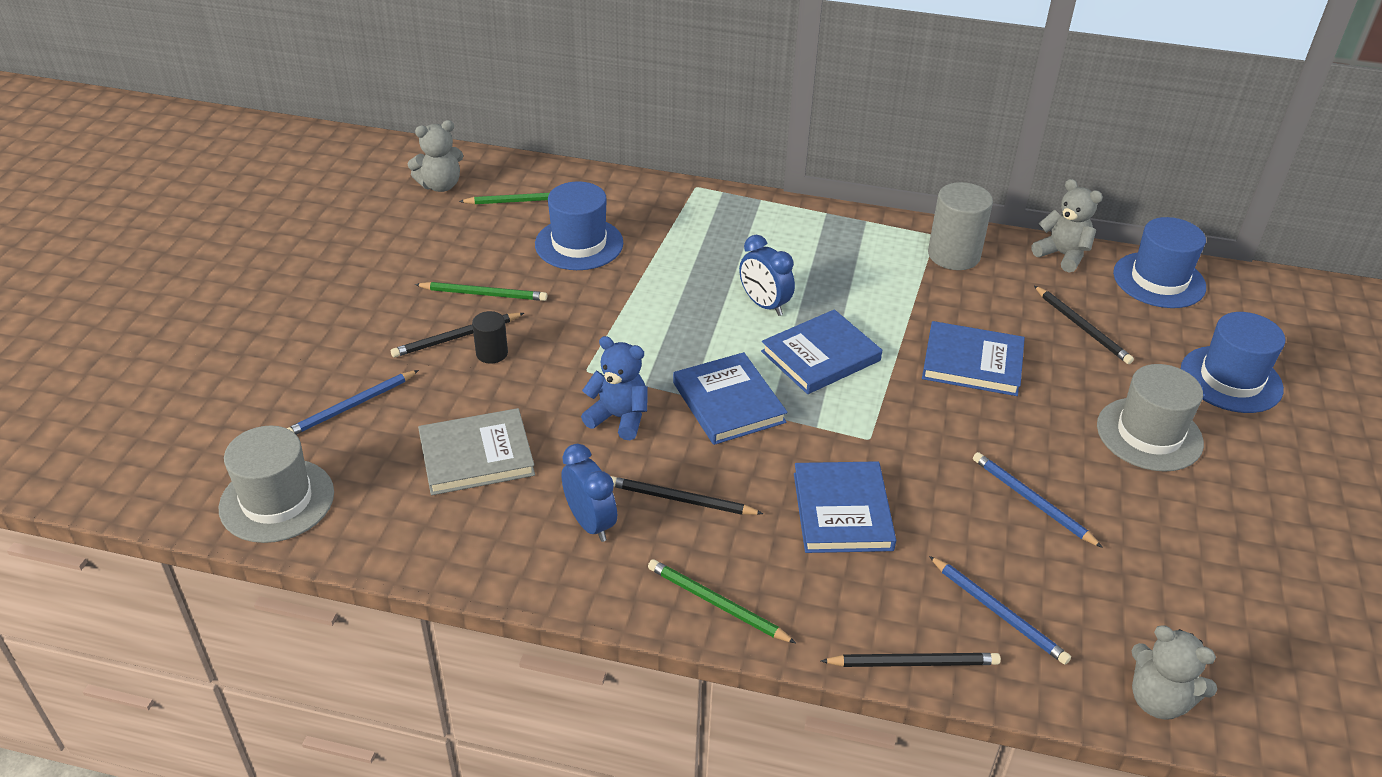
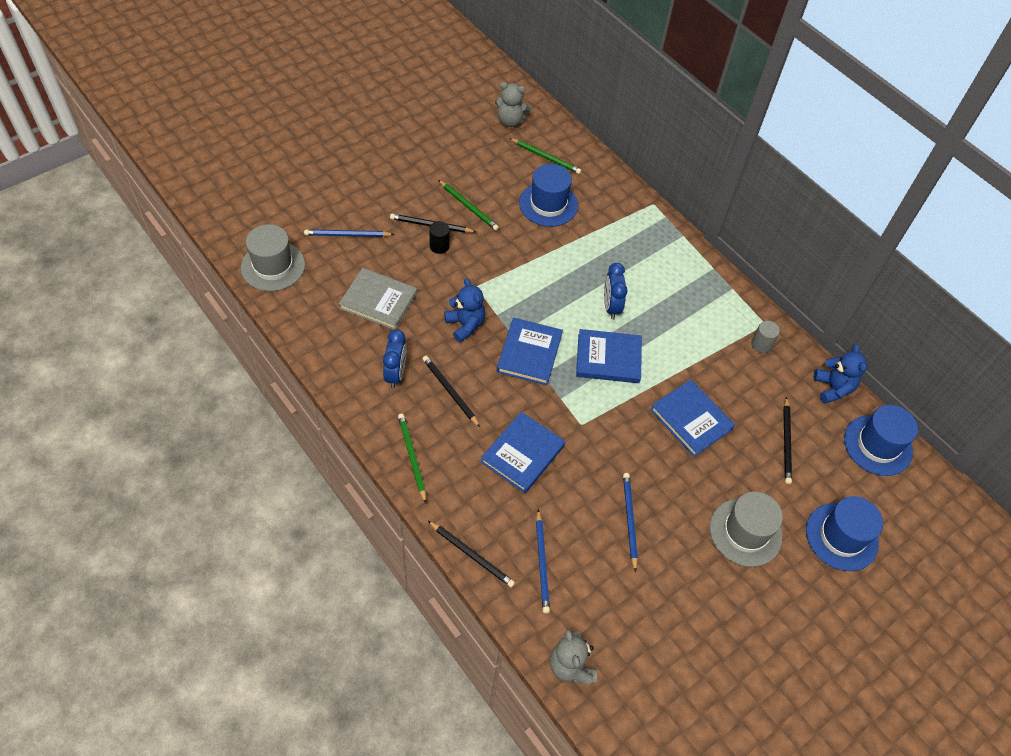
camera: 35 degrees right, 15 degrees up
(953, 255) = (761, 345): grey cylinder -> grey cylinder, size x0.54
(1062, 255) = (833, 388): grey teddy bear -> blue teddy bear

